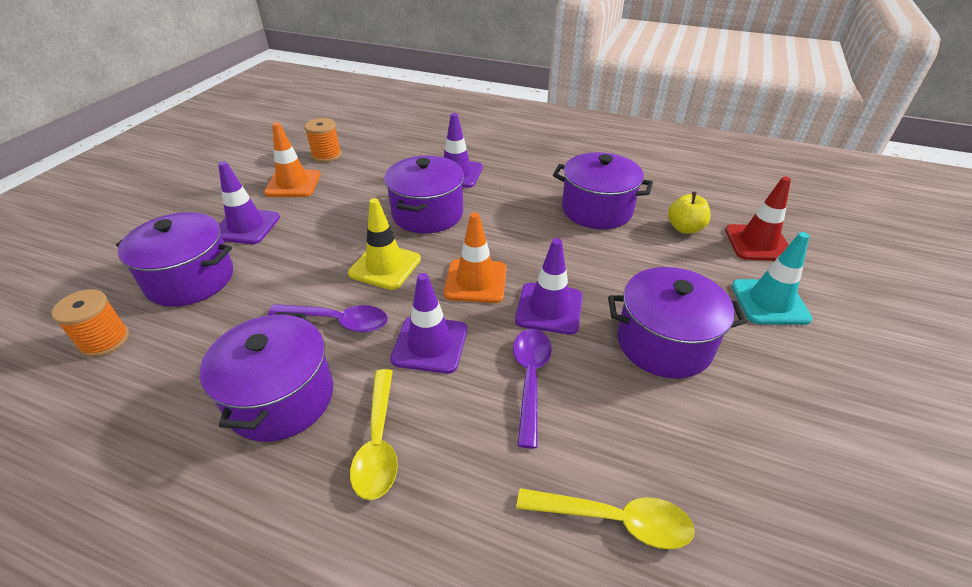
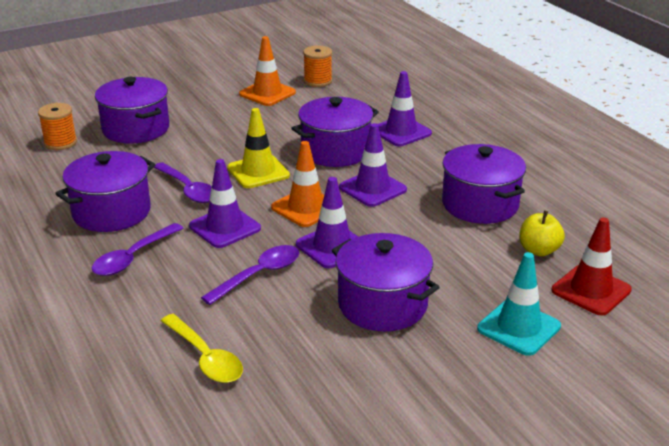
camera: 40 degrees right, 10 degrees down
(246, 226) = (203, 110): purple traffic cone -> purple traffic cone (372, 189)
(378, 443) = (133, 257): yellow spoon -> purple spoon

